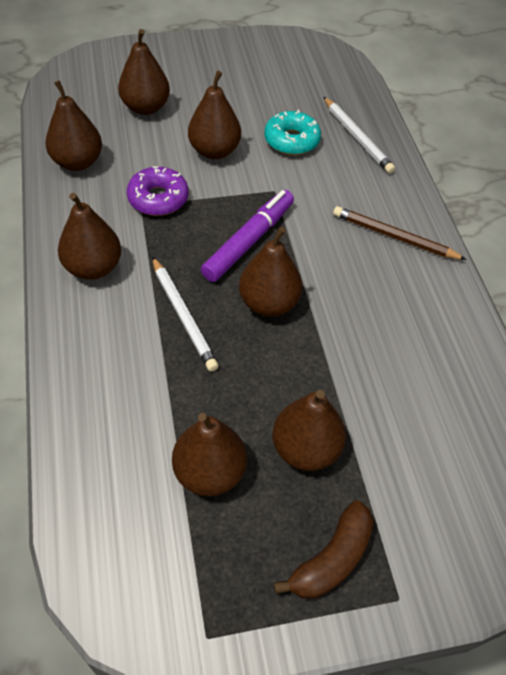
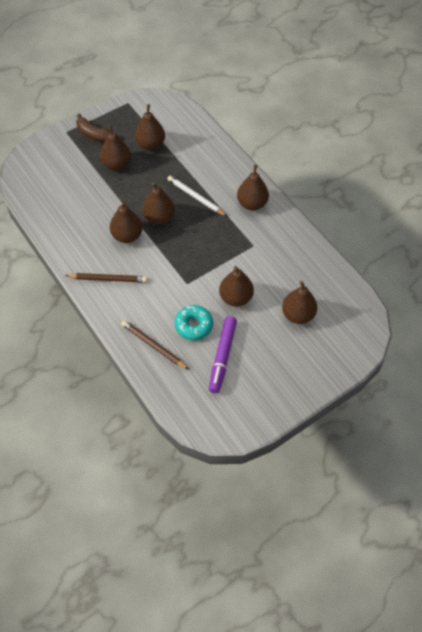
camera: 160 degrees right, 5 degrees up
(77, 162) = (306, 258): brown pear -> brown pear (127, 235)
(158, 198) = (247, 253): purple donut -> none
(249, 241) = (185, 246): purple marker -> purple marker (222, 357)
(331, 559) = (93, 134): brown banana -> brown banana turned 75 degrees counterclockwise
(357, 137) = (153, 345): white pencil -> brown pencil

